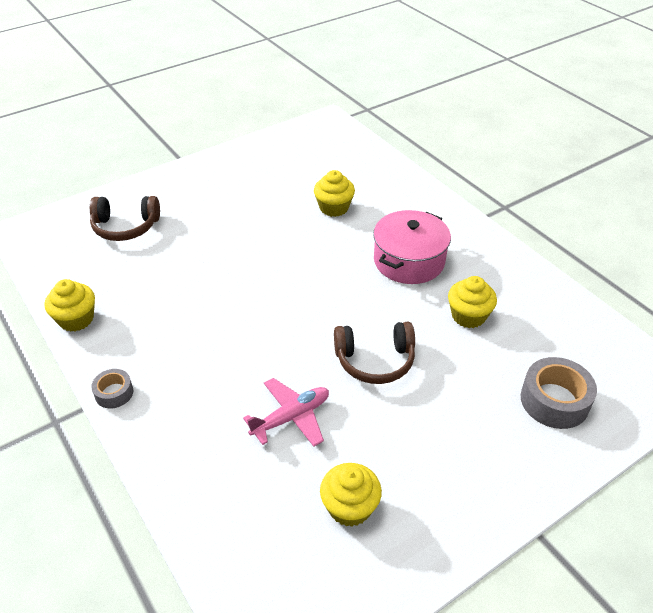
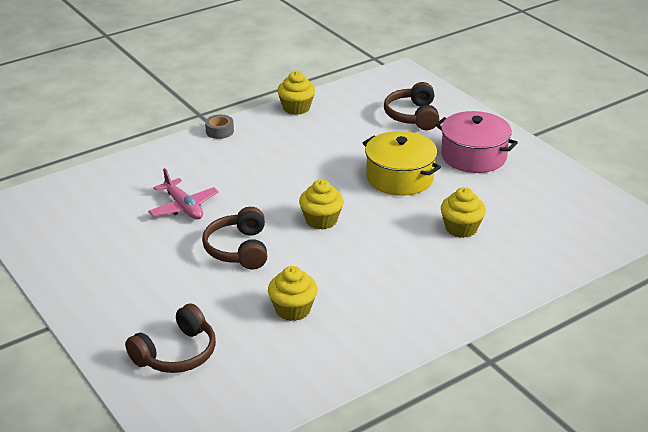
camera: 90 degrees right, 10 degrees down
(246, 241) = (399, 177): none -> yellow pot
(350, 507) = (97, 234): yellow cupcake -> yellow cupcake (321, 220)
(409, 261) = (376, 275): pink pot -> pink pot (473, 156)
(554, 400) = (176, 353): grey tape -> brown headphones

